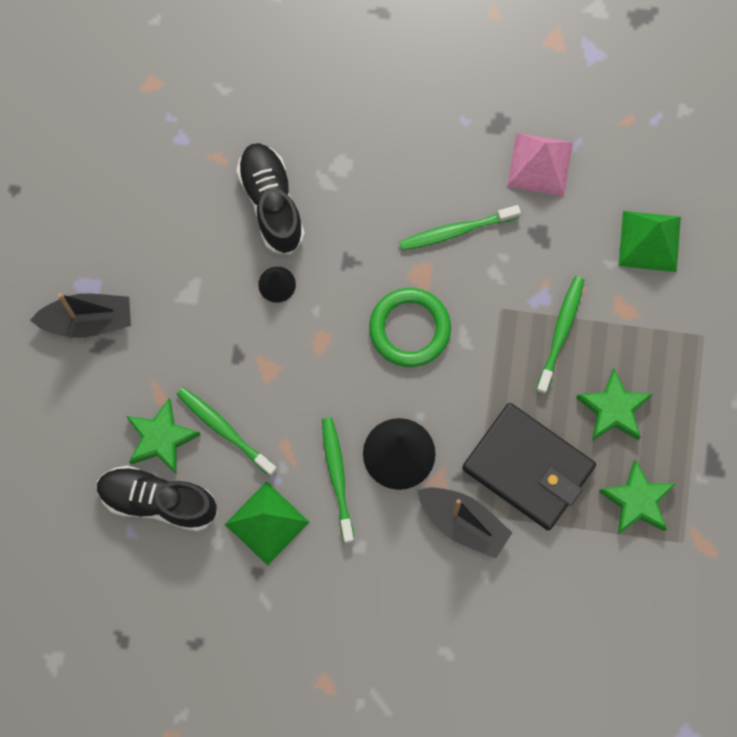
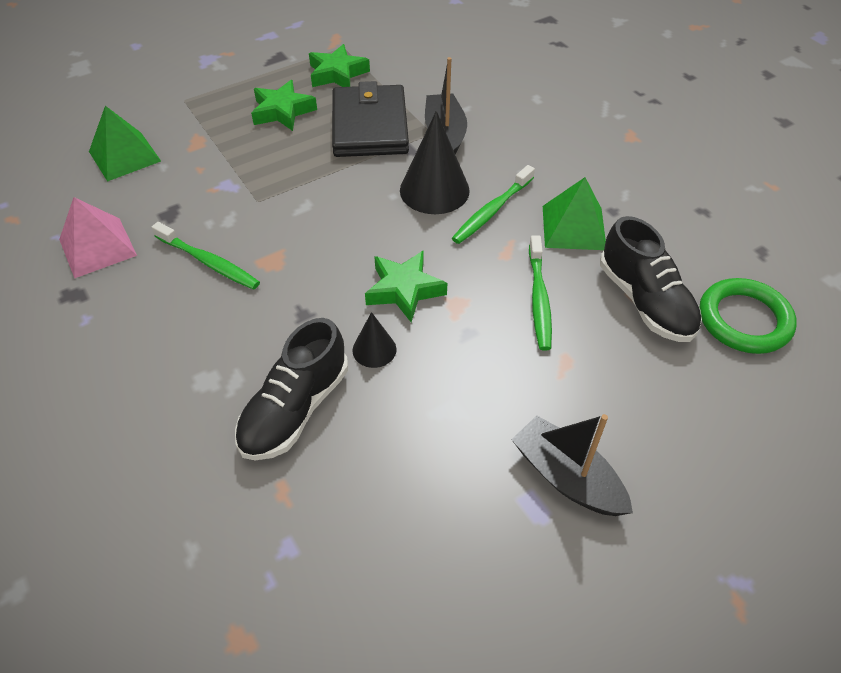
camera: 130 degrees left, 25 degrees down
(161, 438) = (597, 335): green star -> green star (404, 290)
(409, 329) = (327, 240): green ring -> green ring (744, 320)
(561, 333) = (247, 161): green toothbrush -> none

